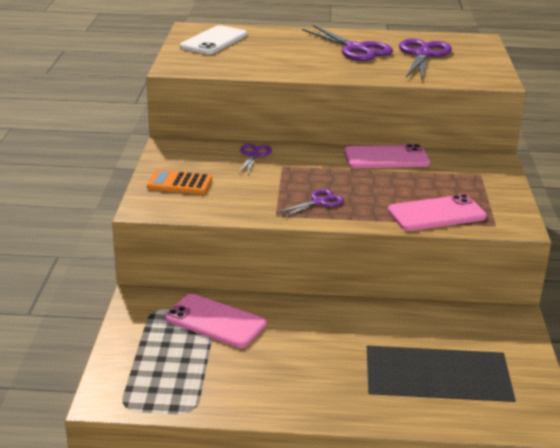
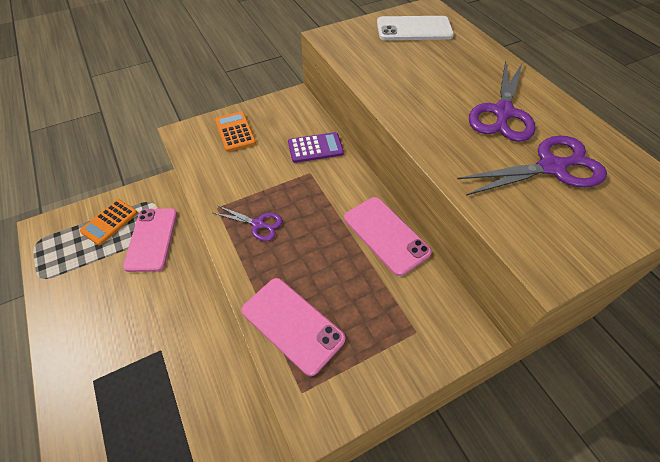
camera: 60 degrees right, 25 degrees up
(155, 345) = (109, 222): none -> orange calculator
(253, 155) = (315, 148): purple scissors -> purple calculator

